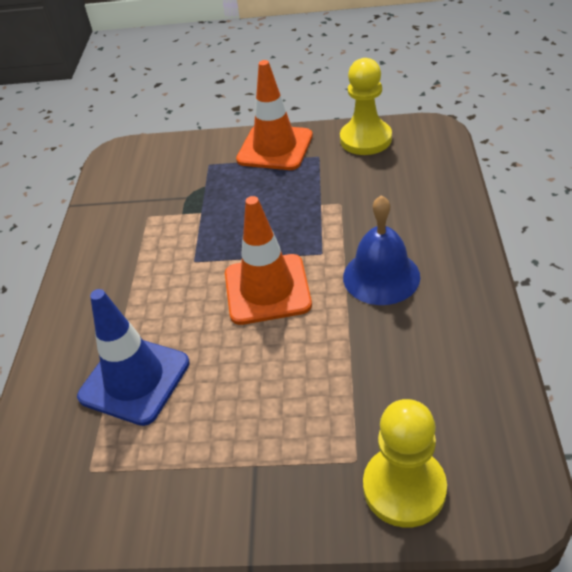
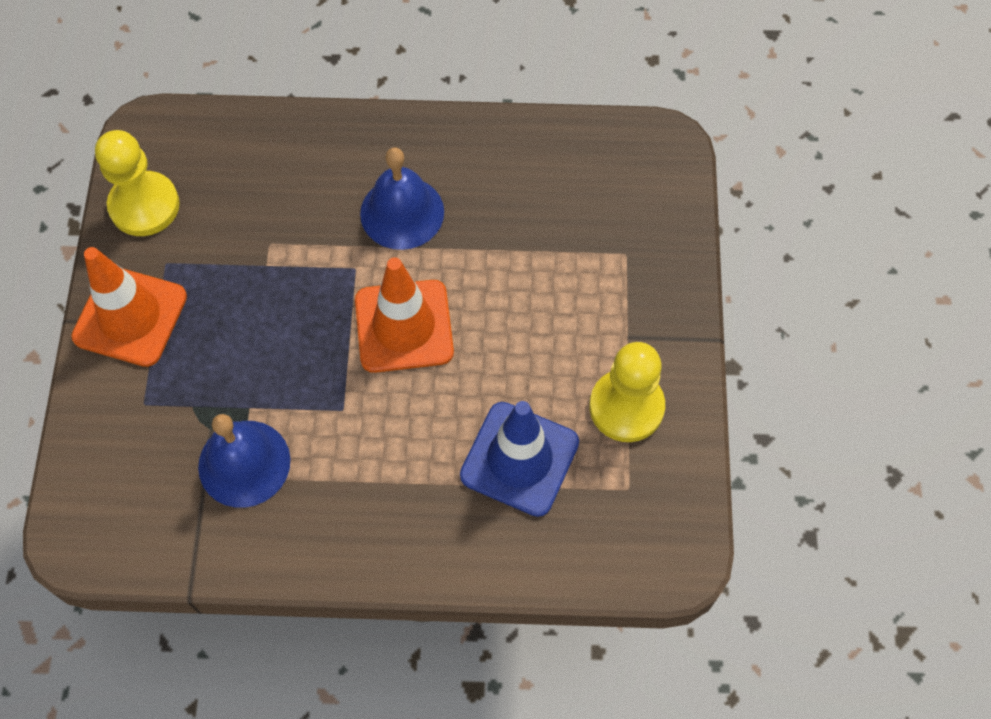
camera: 95 degrees left, 20 degrees up
(158, 216) = (244, 463): none -> blue bell
(404, 488) = (652, 220): yellow pawn -> yellow pawn (626, 407)

